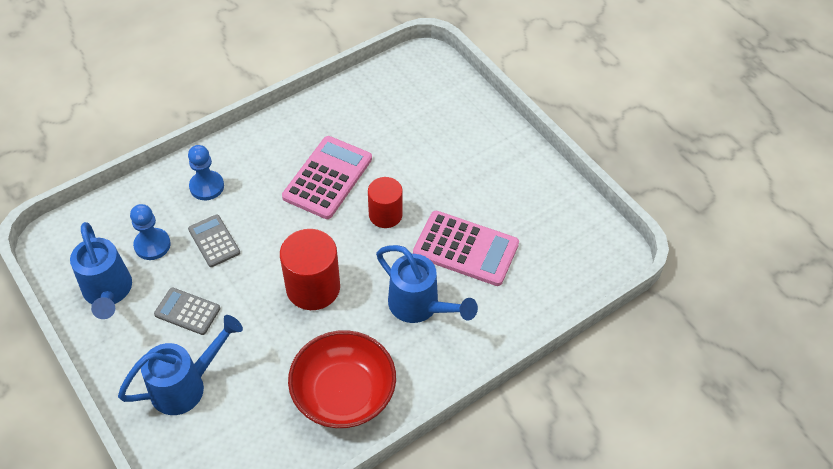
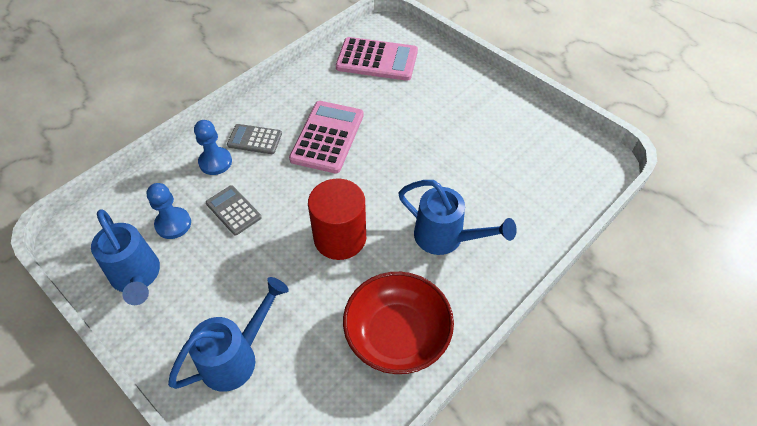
camera: 10 degrees left, 0 degrees up
(187, 311) = (221, 282): grey calculator -> grey calculator (254, 139)
(385, 215) = (389, 161): red cylinder -> none
(465, 249) = (471, 179): pink calculator -> pink calculator (377, 60)

